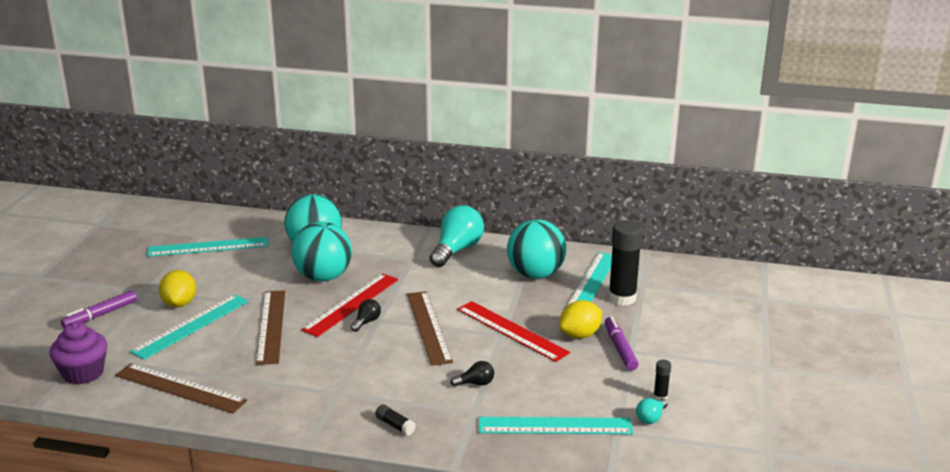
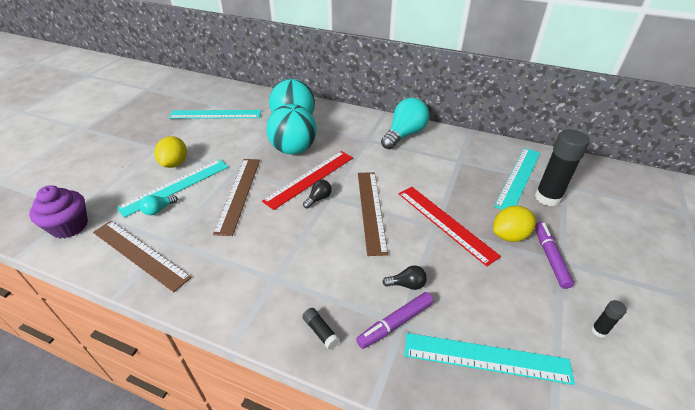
camera: 10 degrees right, 15 degrees up
(100, 315) = (111, 168): purple marker -> purple marker (395, 323)
(535, 274) = (469, 164): turquoise ball -> none
(651, 418) = (592, 361): turquoise light bulb -> turquoise light bulb (158, 210)

